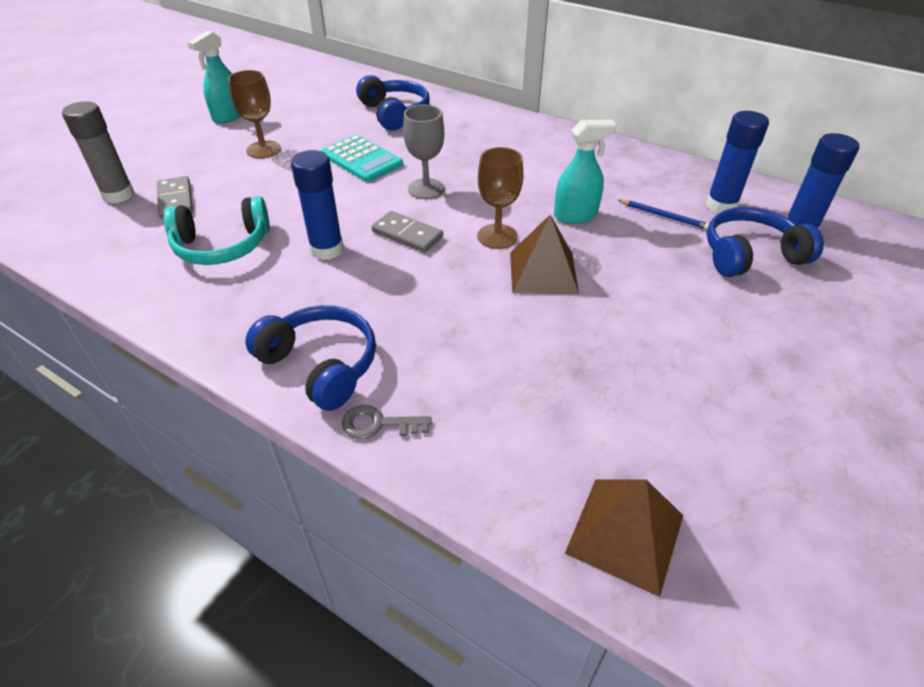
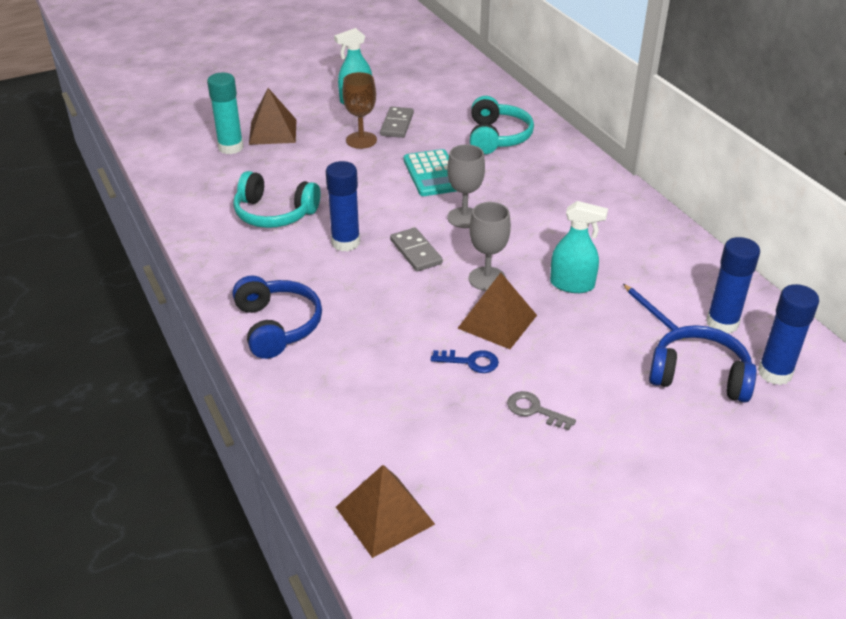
camera: 30 degrees right, 5 degrees down
(118, 195) = (231, 147): grey glue stick -> turquoise glue stick
(158, 167) = (272, 131): none -> brown pyramid
(175, 200) = (267, 164): grey domino -> grey domino (397, 124)
(379, 424) = (284, 380): grey key -> grey key (535, 410)
(394, 113) = (497, 137): blue headphones -> turquoise headphones
(497, 236) = (487, 279): brown goblet -> grey goblet
(554, 321) = (470, 362): none -> blue key

